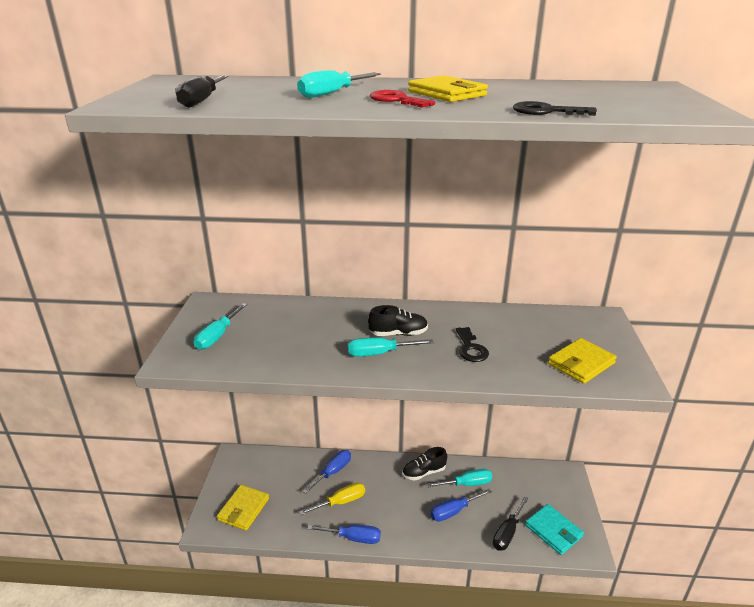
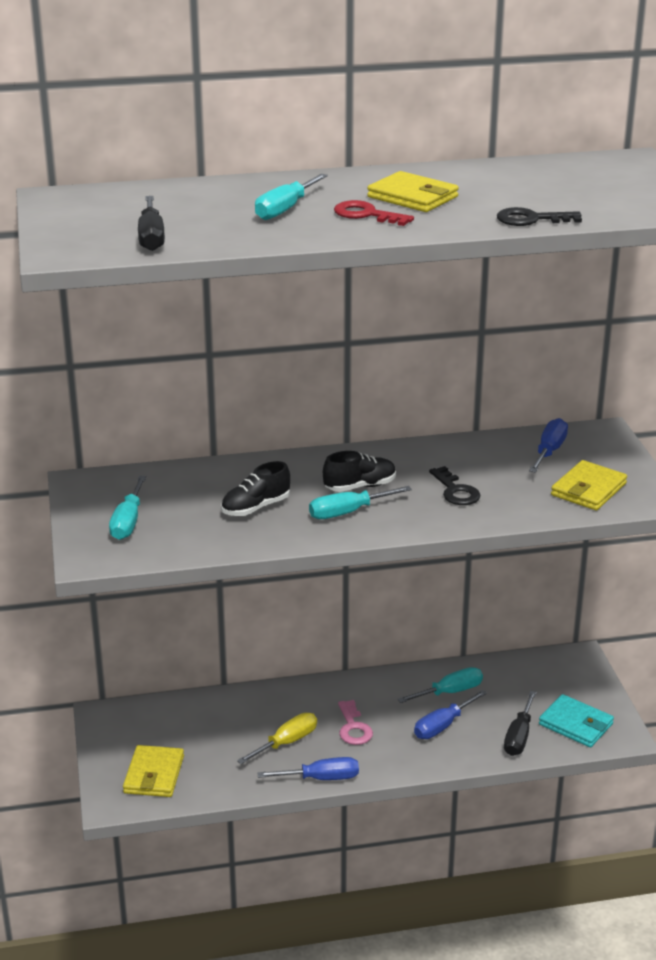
camera: 15 degrees left, 0 degrees up
(333, 472) = (259, 710): blue screwdriver -> blue screwdriver (549, 451)
(390, 499) = (353, 728): none -> pink key
(424, 472) = (387, 688): black shoe -> black shoe (256, 507)

